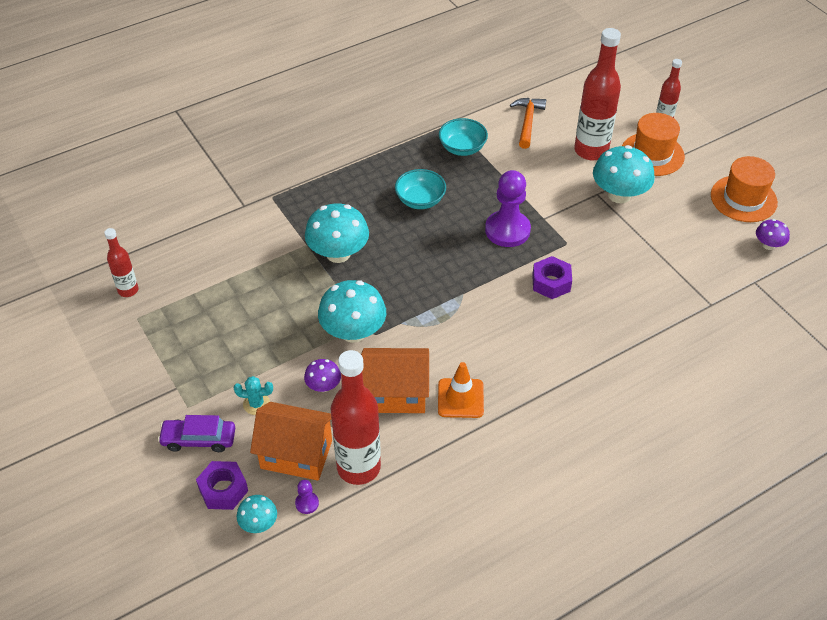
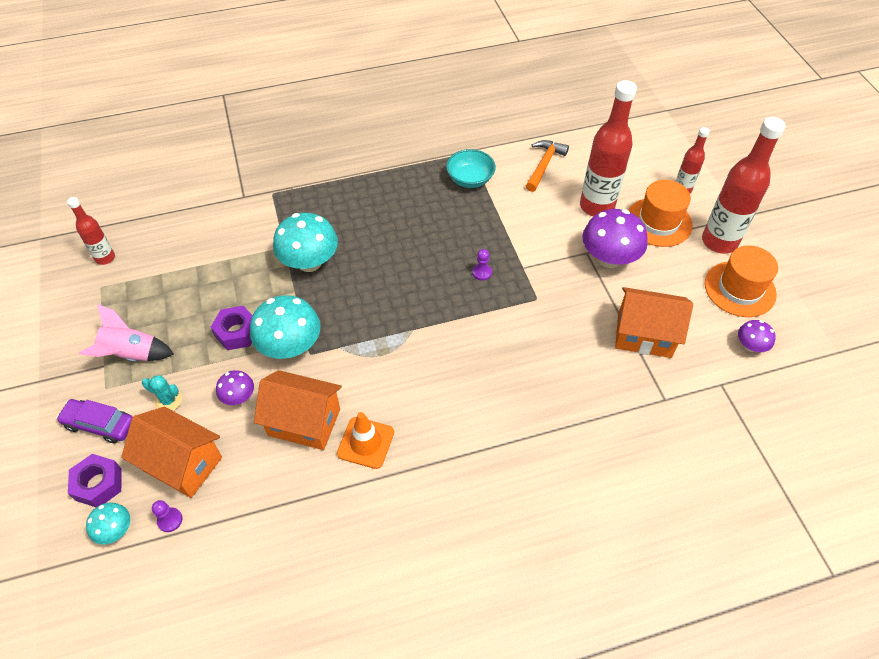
camera: 15 degrees right, 5 degrees up
(199, 372) = (131, 354): none -> pink rocket
(358, 467) = (235, 493): red bottle -> red bottle (719, 241)
(420, 200) = (409, 224): turquoise bowl -> none
(507, 230) = (482, 272): purple pawn -> purple pawn, size x0.42
(551, 283) = (505, 337): purple nut -> purple nut (237, 332)
(619, 195) = (609, 258): turquoise mushroom -> purple mushroom
(674, 255) = (644, 335): none -> orange house

